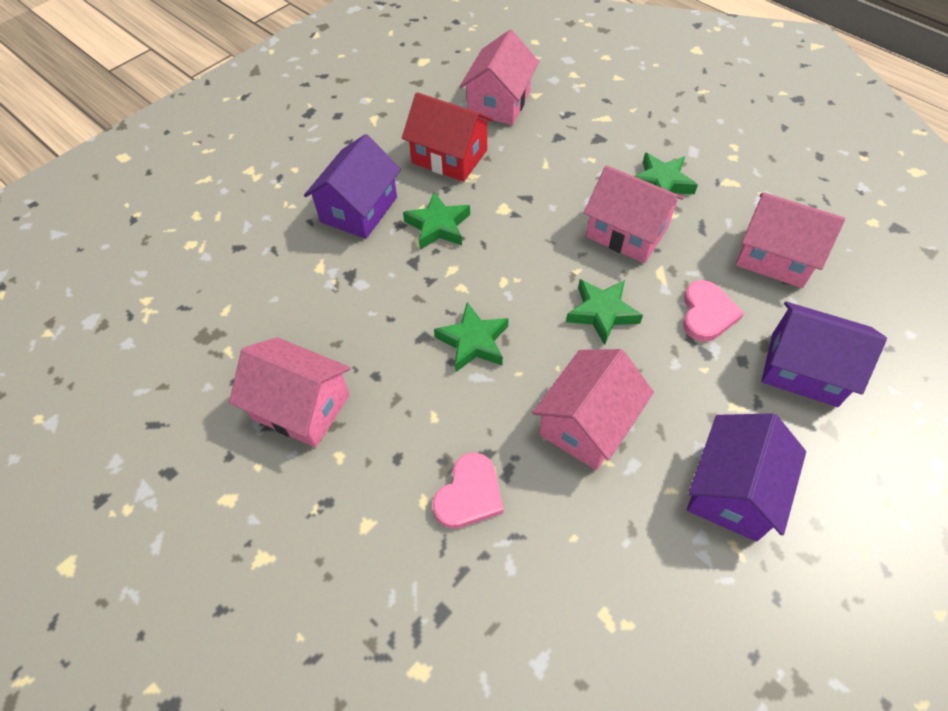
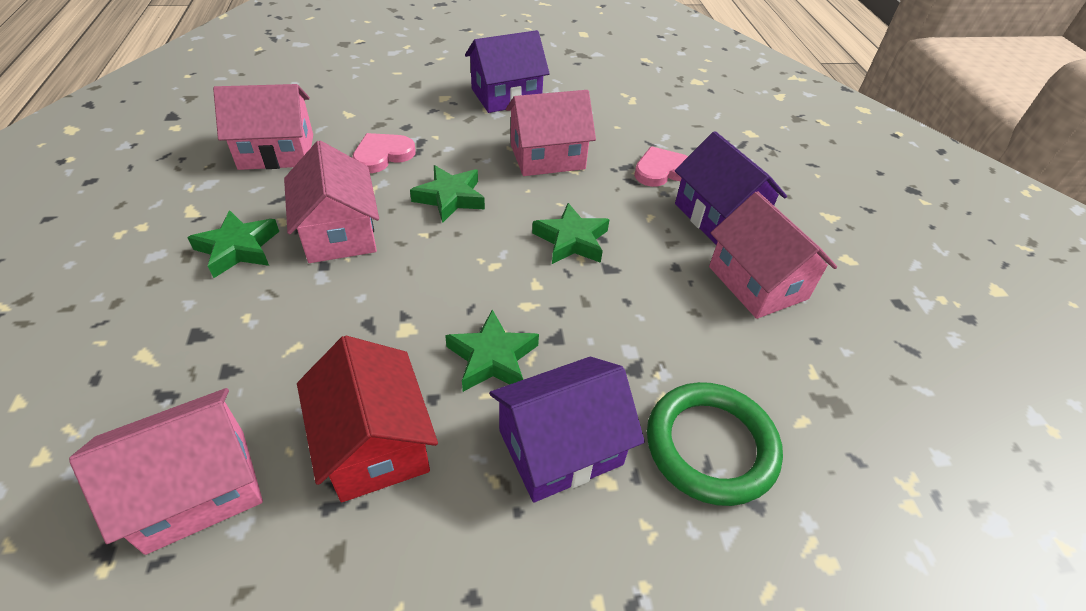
camera: 145 degrees left, 10 degrees down
(277, 260) = (710, 446): none -> green ring
(775, 257) = (276, 152): pink house -> pink house turned 75 degrees counterclockwise
(804, 369) = (381, 105): purple house -> purple house (718, 216)

